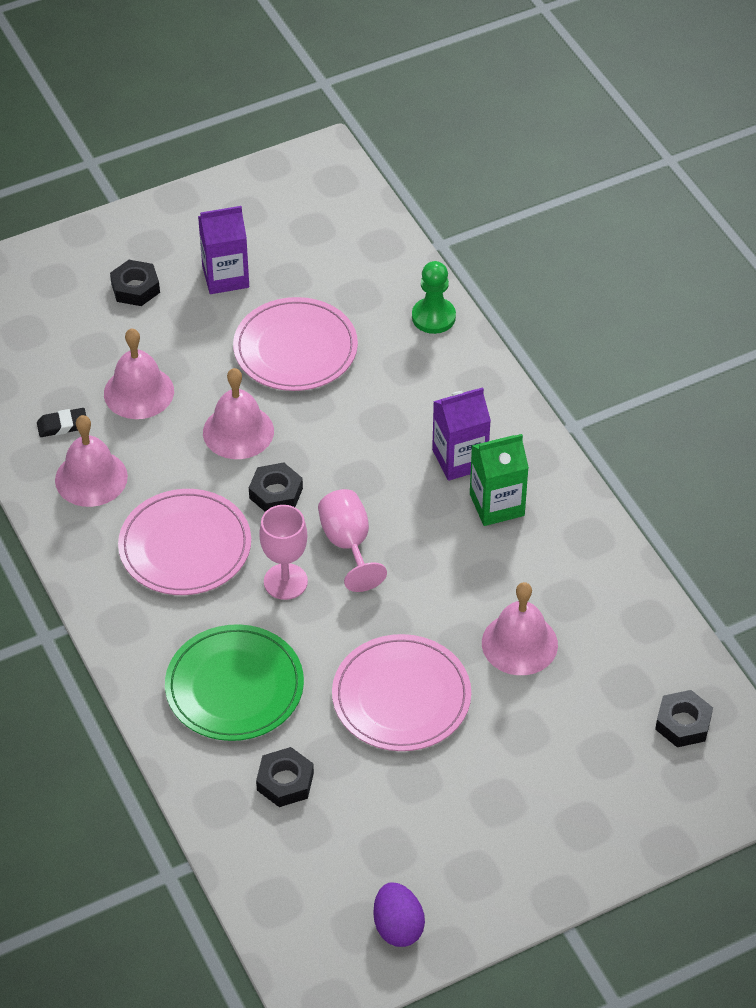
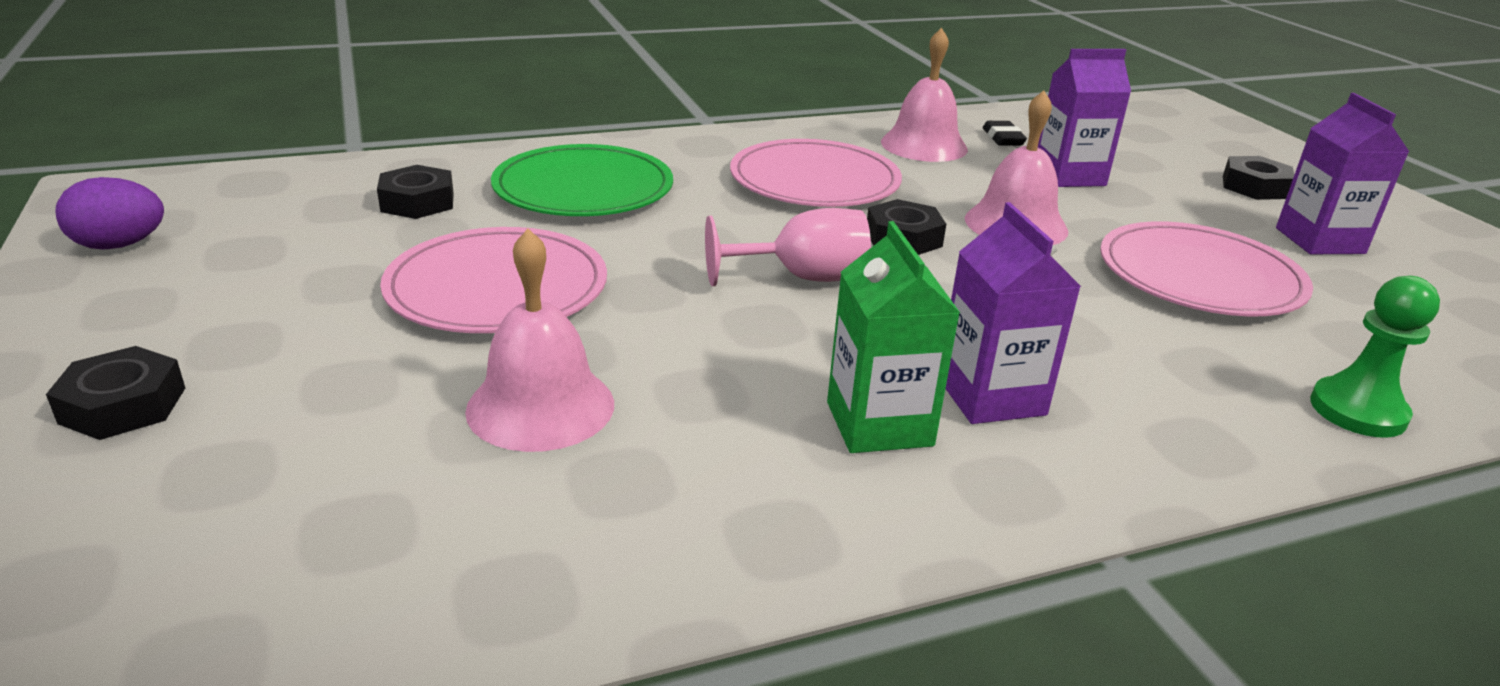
camera: 95 degrees right, 20 degrees down
(139, 392) = (1069, 176): pink bell -> purple carton
(285, 581) = (742, 230): pink goblet -> none
(683, 723) = (193, 604): black nut -> black nut (123, 405)

